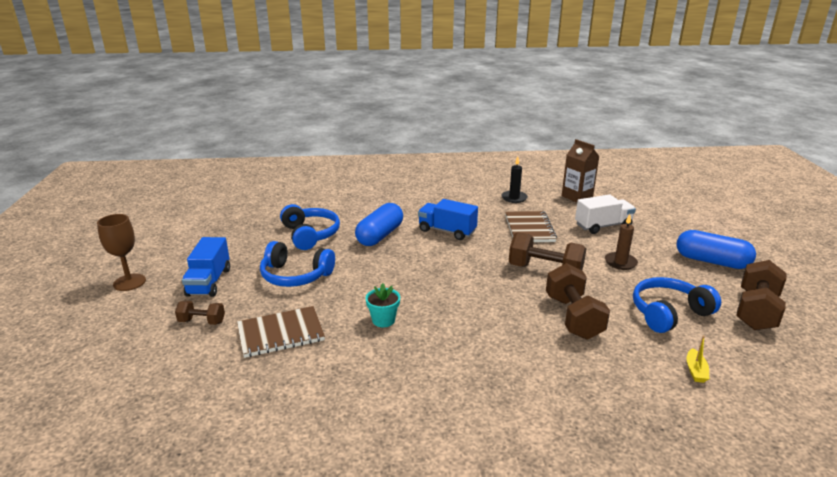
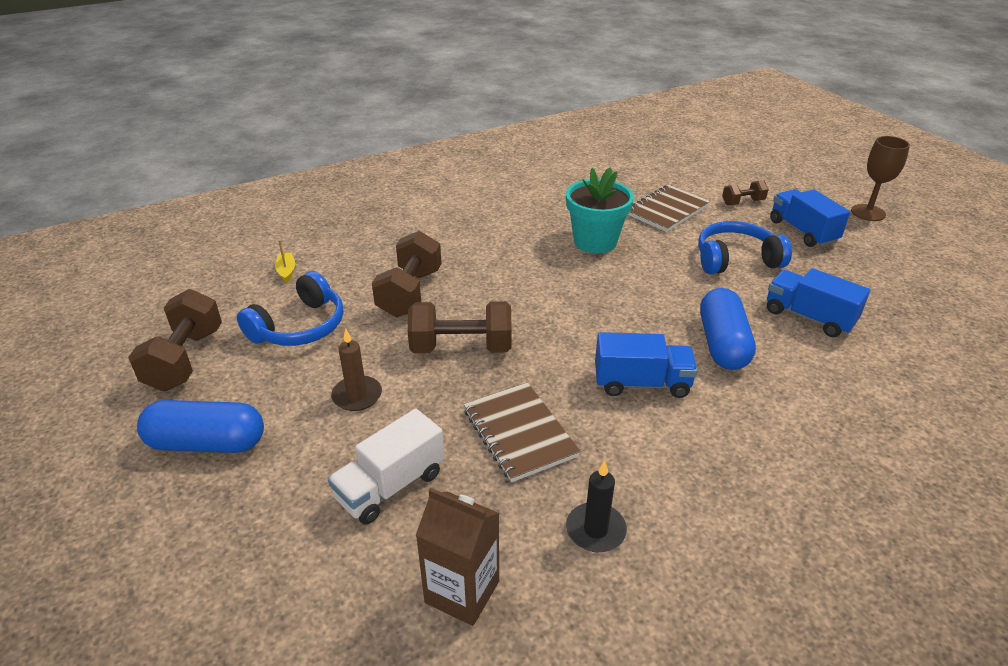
camera: 155 degrees right, 10 degrees up
(310, 235) = (809, 317): blue headphones -> blue truck
(383, 320) = (595, 242): turquoise flower pot -> turquoise flower pot, size x1.83
(573, 317) = (410, 293): brown dumbbell -> brown dumbbell turned 45 degrees clockwise

